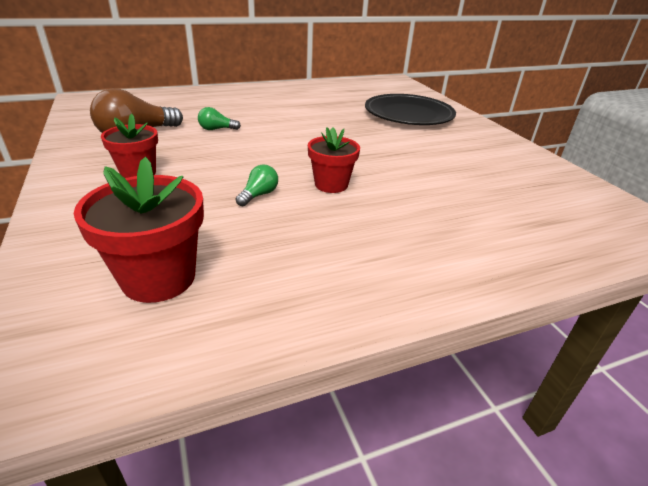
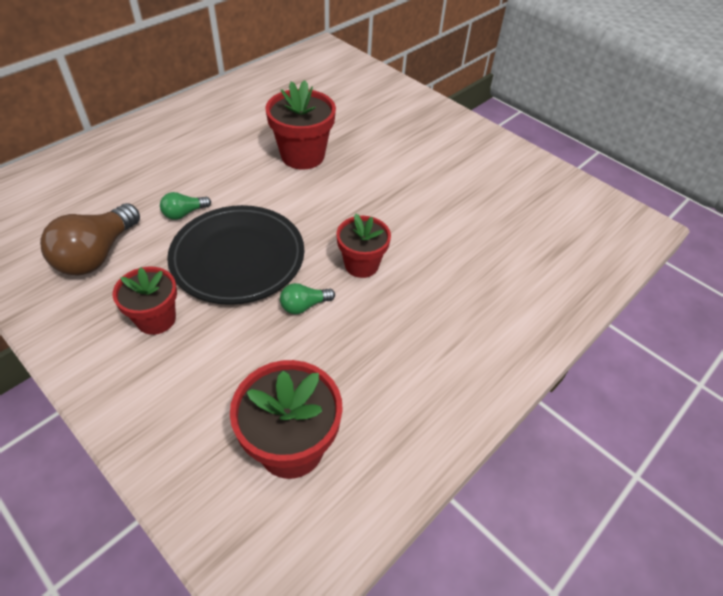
camera: 25 degrees left, 15 degrees up
(259, 195) = (304, 306): green light bulb -> green light bulb turned 120 degrees counterclockwise
(333, 121) = (302, 155): none -> red flower pot
(408, 114) = (373, 118): black plate -> black plate (238, 258)

